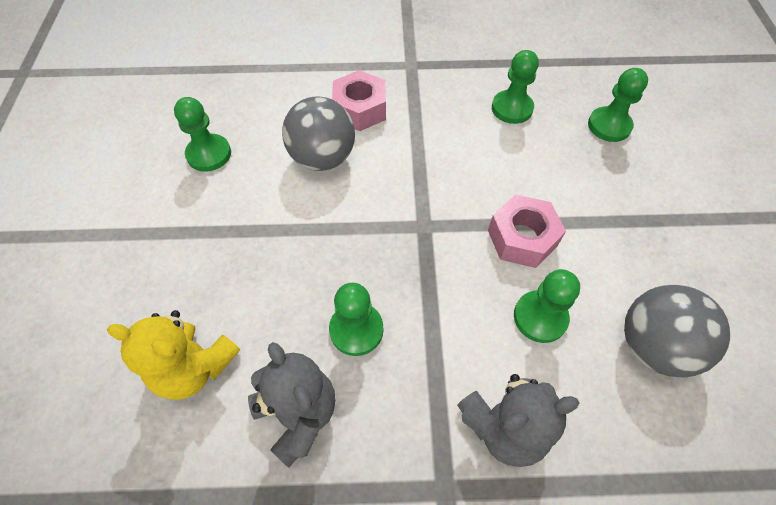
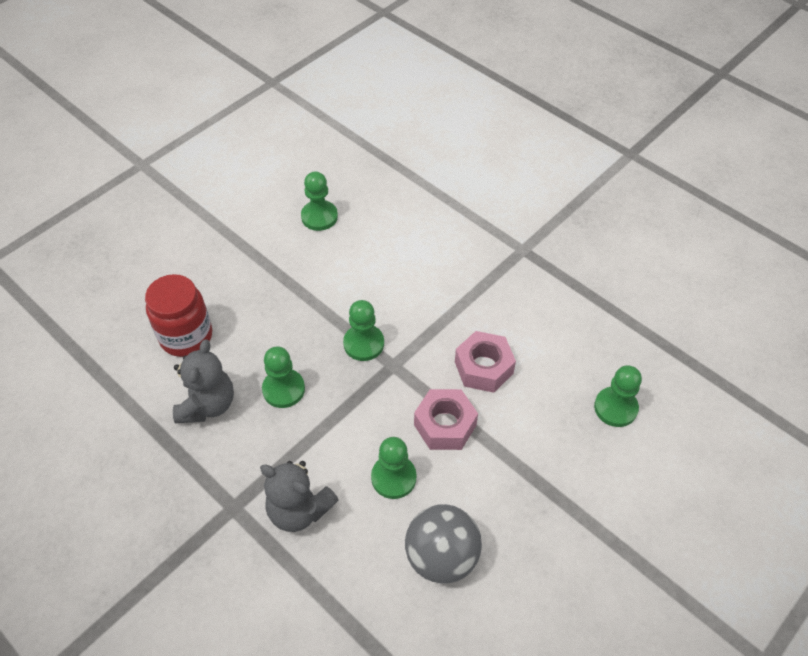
camera: 45 degrees right, 5 degrees down
(195, 367) = (186, 336): yellow teddy bear -> red jar
(323, 158) = (383, 272): grey ball -> none
(360, 109) = (446, 256): pink nut -> pink nut (483, 368)
(512, 108) = (556, 337): green pawn -> green pawn (363, 344)

